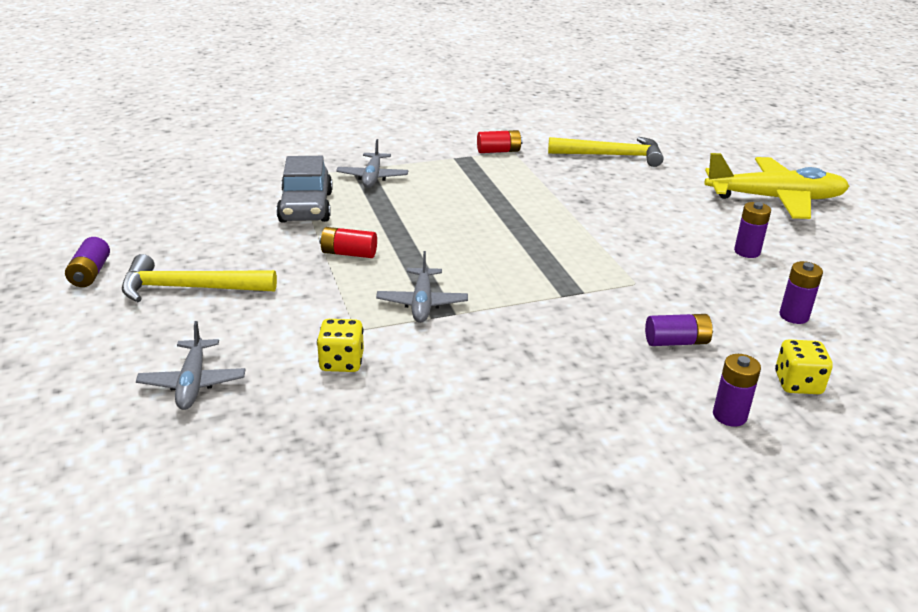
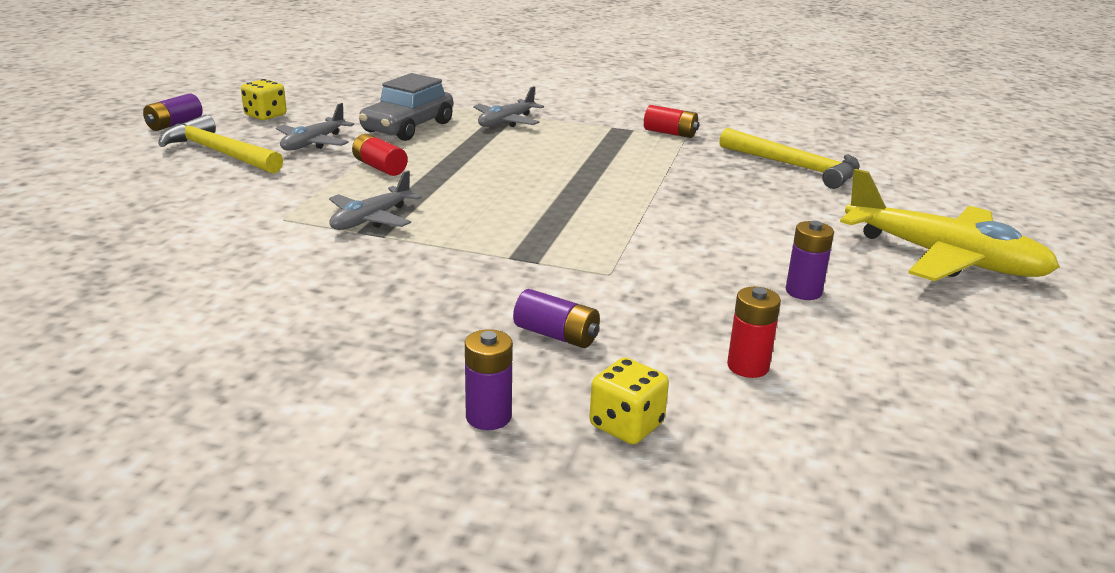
camera: 35 degrees right, 5 degrees down
(193, 383) = (105, 210): grey plane -> grey plane (313, 143)
(342, 362) = (228, 235): yellow dice -> yellow dice (265, 115)
(794, 316) = (748, 366): purple battery -> red battery

